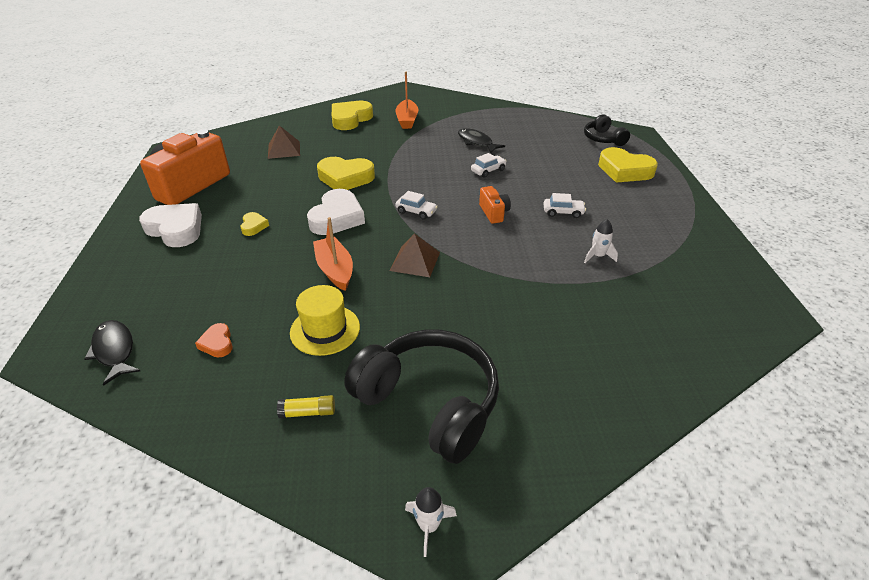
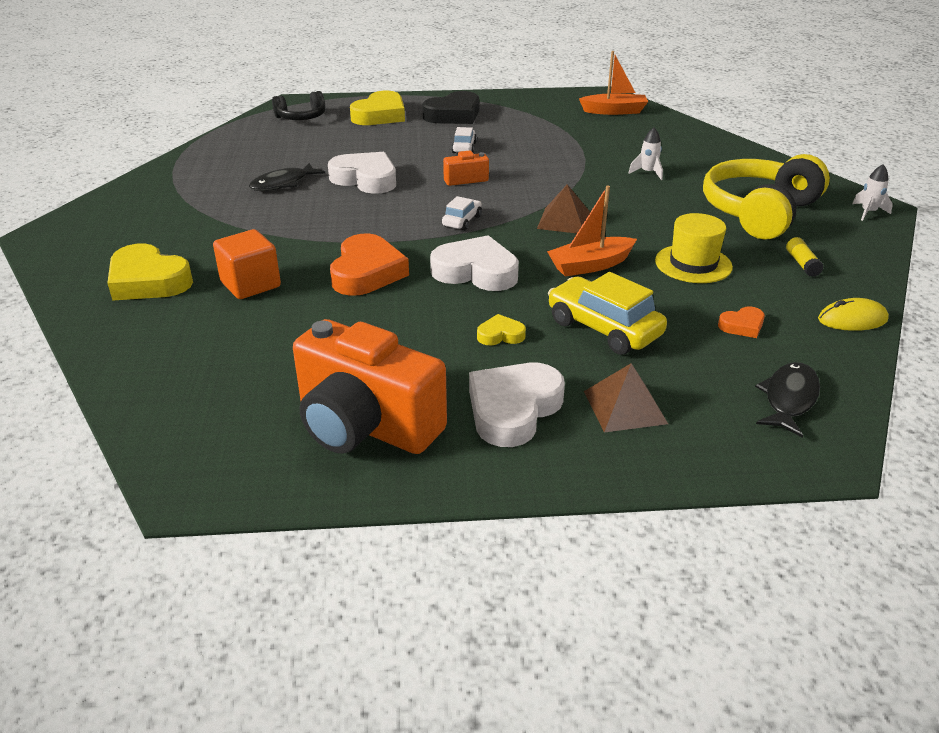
camera: 90 degrees left, 5 degrees down
(114, 350) = (789, 399): black fish -> black fish turned 150 degrees clockwise
(196, 424) = (852, 320): none -> yellow mouse
(244, 269) = (604, 328): none -> yellow car
(284, 149) = (248, 338): brown pyramid -> brown pyramid (625, 407)
(339, 145) = (250, 284): none -> orange cube
(345, 178) = (367, 272): yellow heart -> orange heart
(407, 120) = (181, 231): orange boat -> orange boat (614, 111)
(429, 402) = (759, 212): black headphones -> yellow headphones
(488, 171) = (365, 179): white car -> white heart
(598, 256) = (541, 140): white rocket -> white rocket (648, 173)
(644, 206) = (453, 115): none -> black heart

